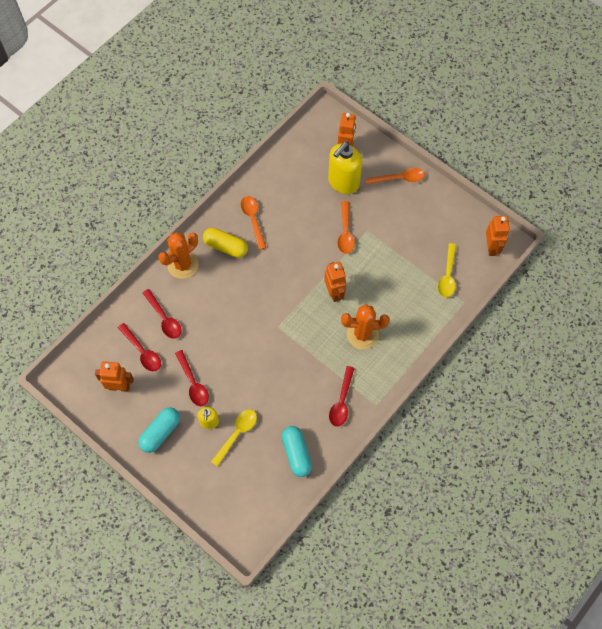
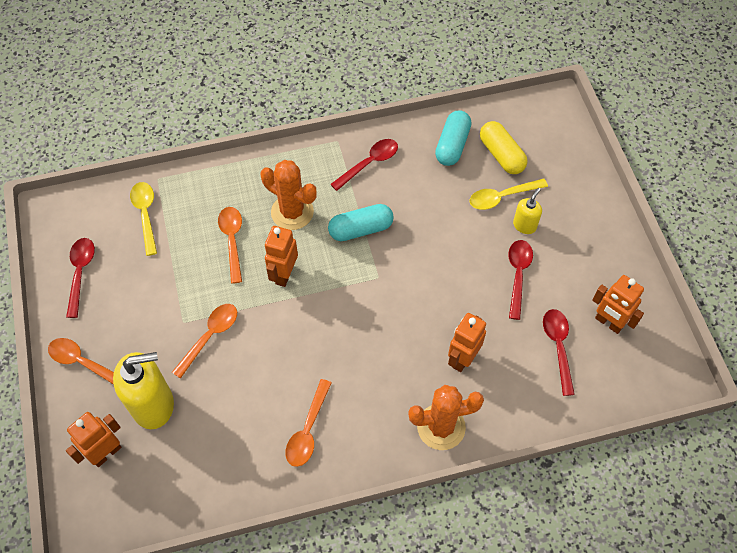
camera: 145 degrees left, 5 degrees down
(160, 432) = (586, 246): turquoise capsule -> turquoise capsule (360, 229)
(164, 318) = (507, 371): red spoon -> red spoon (80, 273)
(226, 247) = (369, 415): yellow capsule -> yellow capsule (501, 155)
(382, 293) = (232, 241): none -> orange spoon
(447, 275) = (146, 215): yellow spoon -> yellow spoon turned 60 degrees counterclockwise
(491, 247) = (70, 213): orange robot -> orange robot (462, 358)

